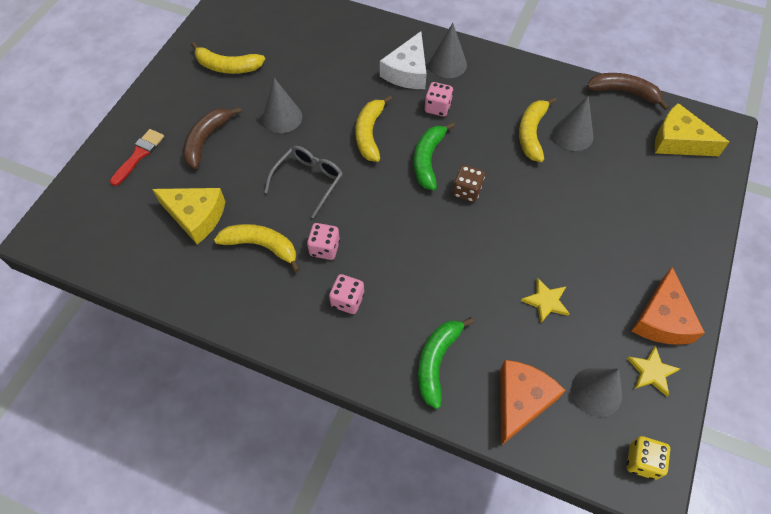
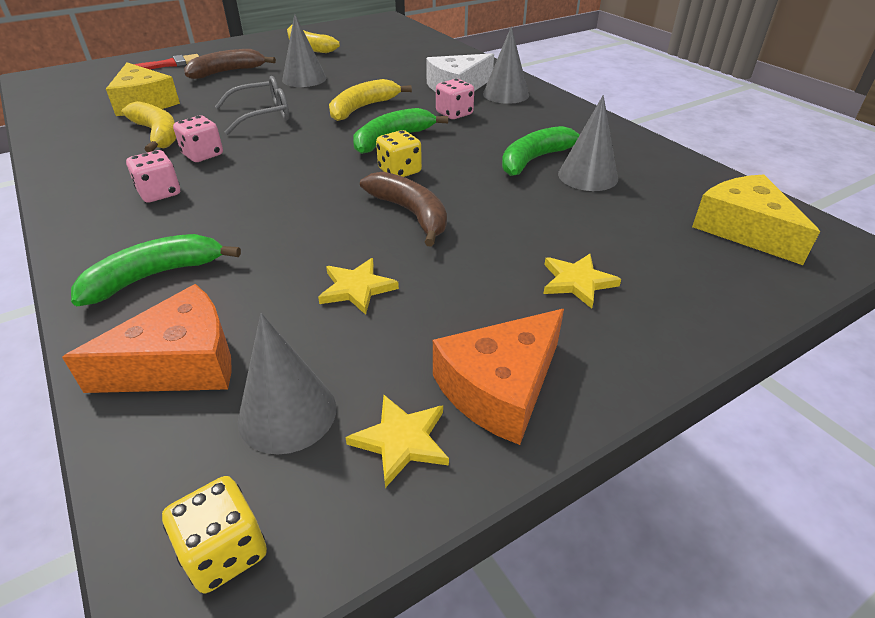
camera: 35 degrees right, 20 degrees down
(467, 191) = (399, 171): brown dice -> yellow dice
(531, 133) = (536, 159): yellow banana -> green banana
(624, 92) = (703, 168): brown banana -> brown banana (411, 214)
(637, 230) = (577, 282): none -> yellow star

